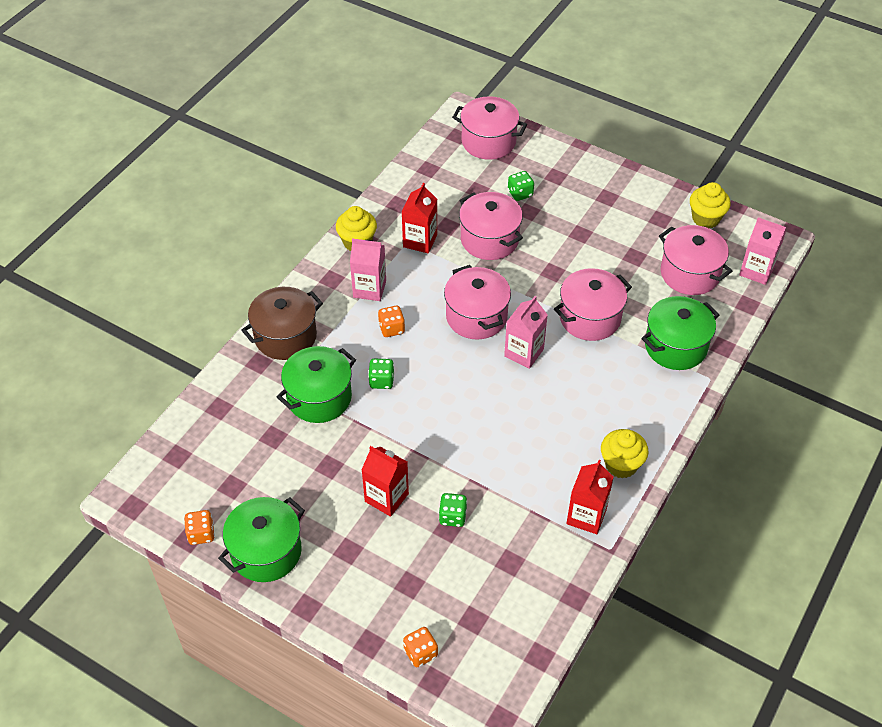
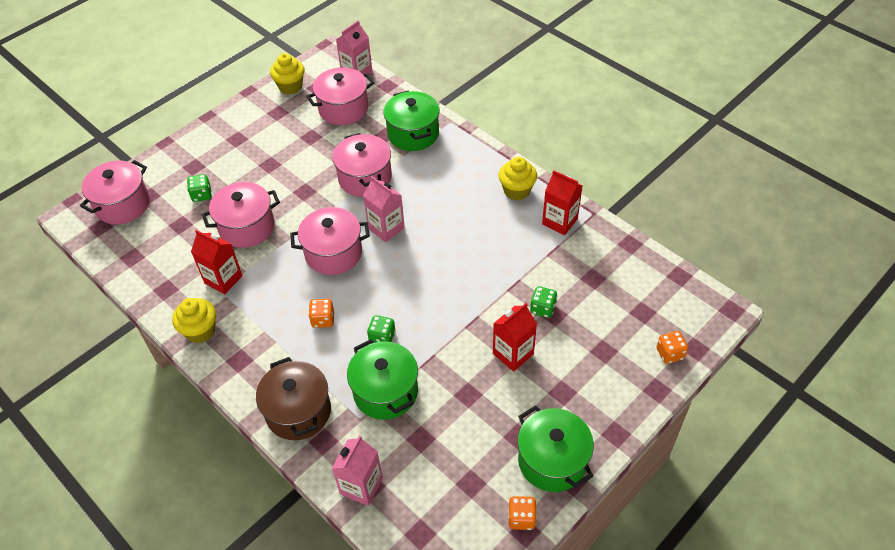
camera: 75 degrees left, 0 degrees up
(369, 289) = (266, 330): pink carton -> pink carton (361, 486)

